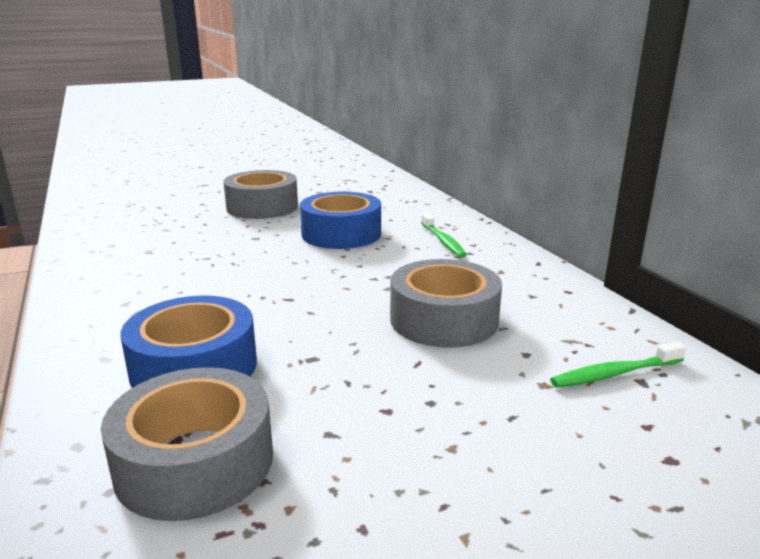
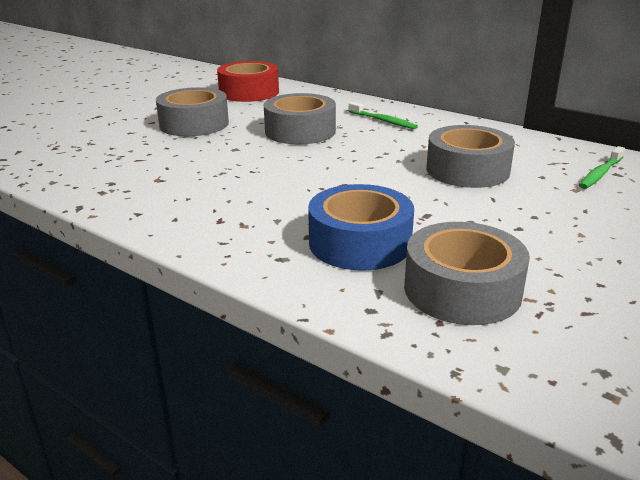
camera: 30 degrees left, 5 degrees up
(341, 234) = (300, 131): blue tape -> grey tape
(360, 186) = (249, 92): none -> red tape

